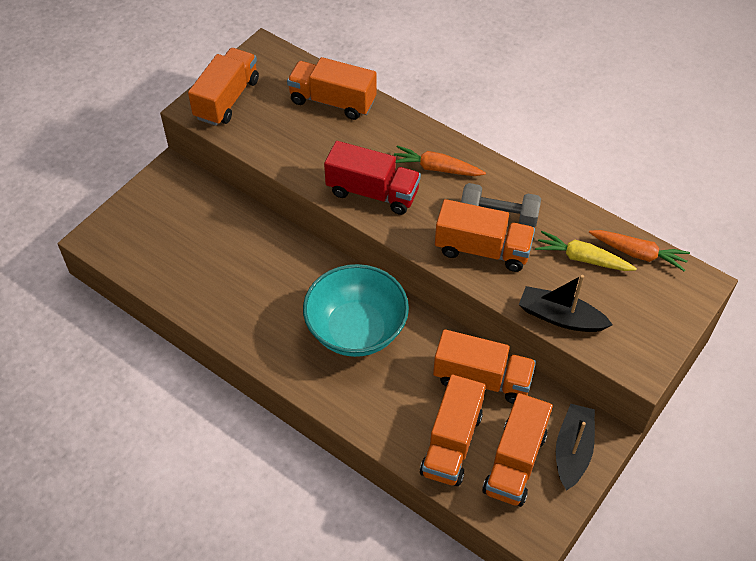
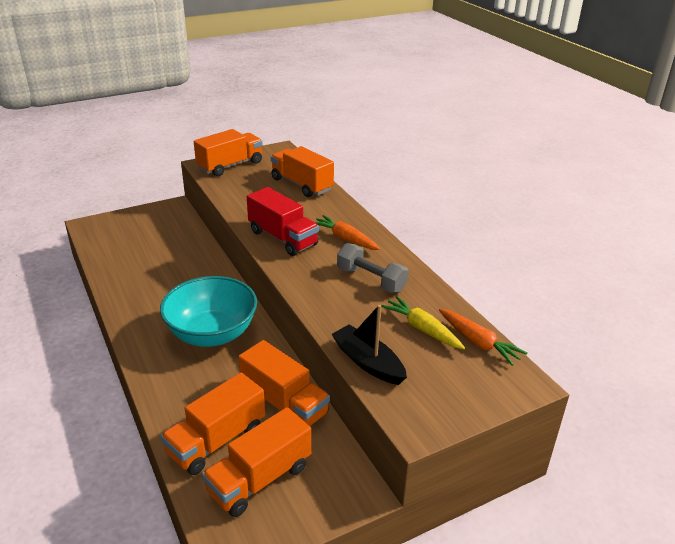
camera: 25 degrees right, 20 degrees down
(482, 249) = (338, 296): orange truck -> none
(572, 451) = (321, 492): black boat -> none

